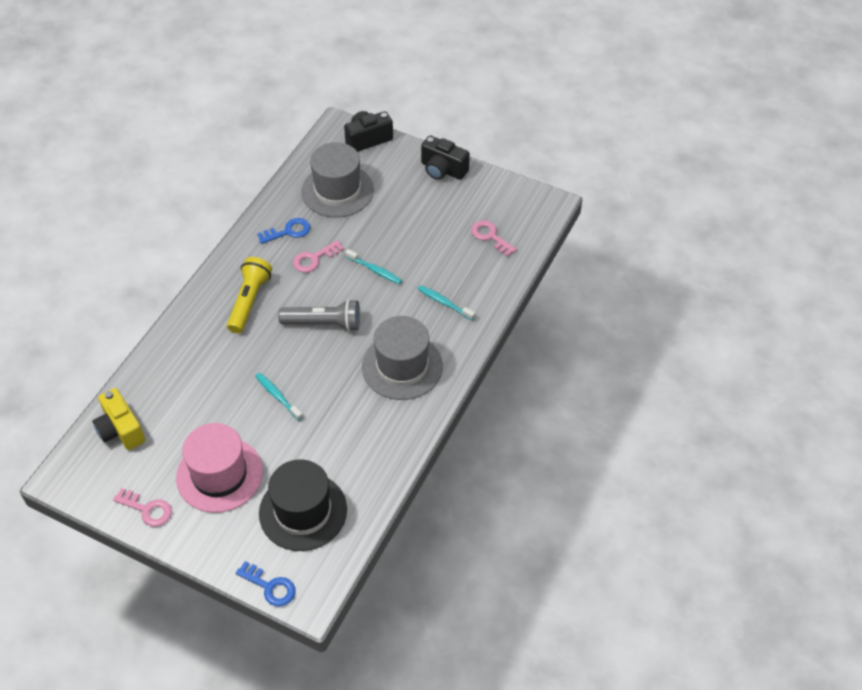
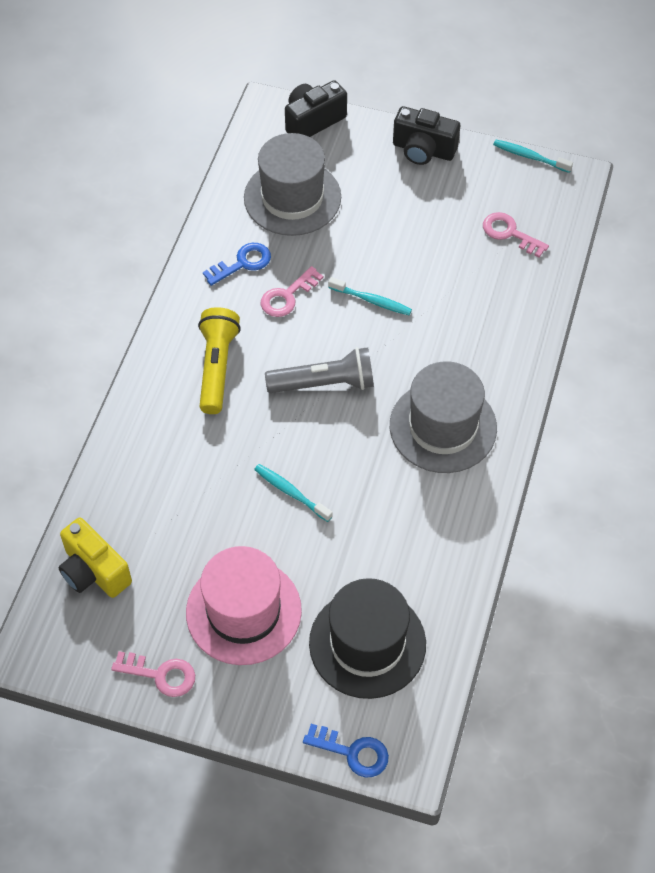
camera: 10 degrees left, 5 degrees up
(444, 303) = (474, 332): turquoise toothbrush -> turquoise toothbrush (529, 156)

